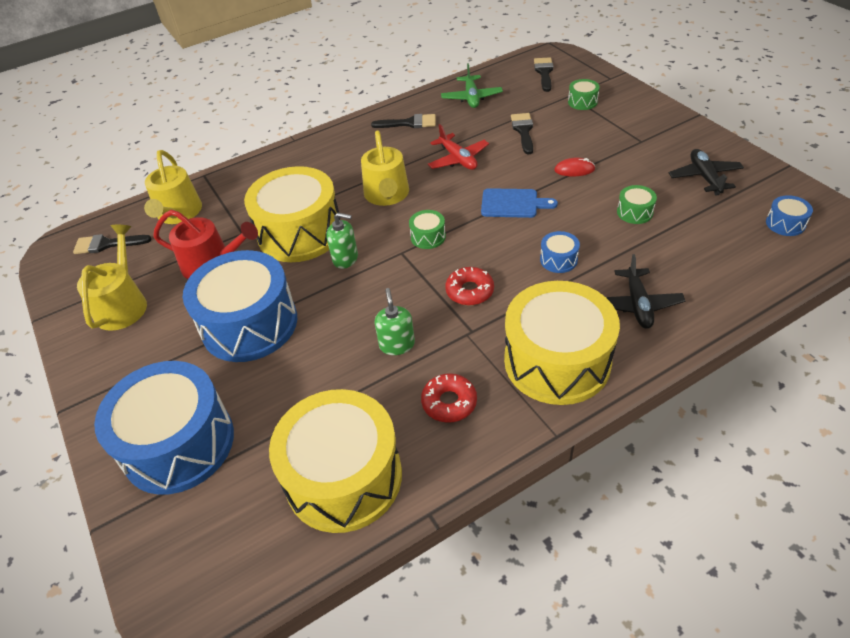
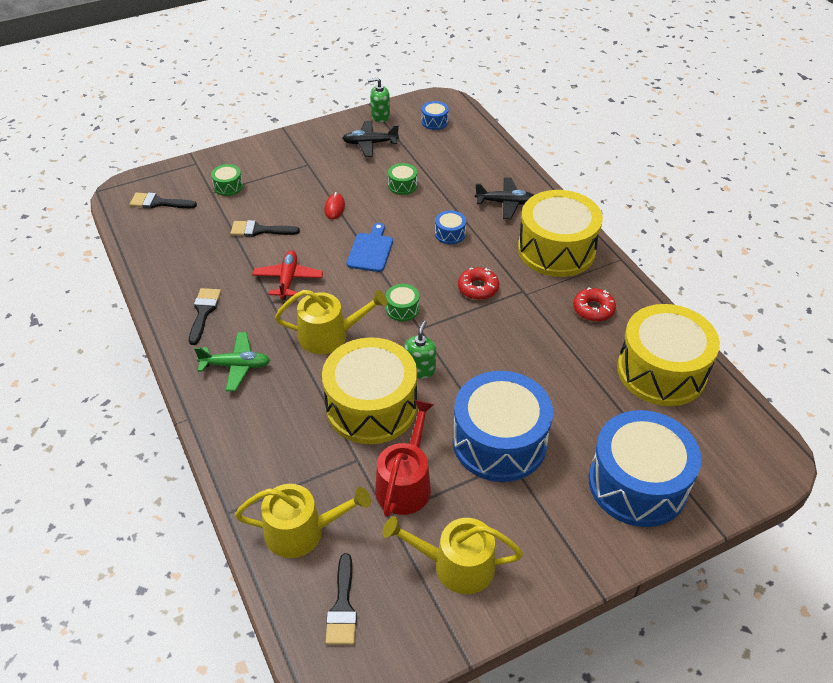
camera: 90 degrees left, 0 degrees up
(397, 344) = (534, 336): green soap dispenser -> green soap dispenser (380, 116)
(458, 159) = (288, 279): red plane -> red plane turned 60 degrees counterclockwise
(471, 97) = (178, 260): green plane -> green plane (236, 366)

